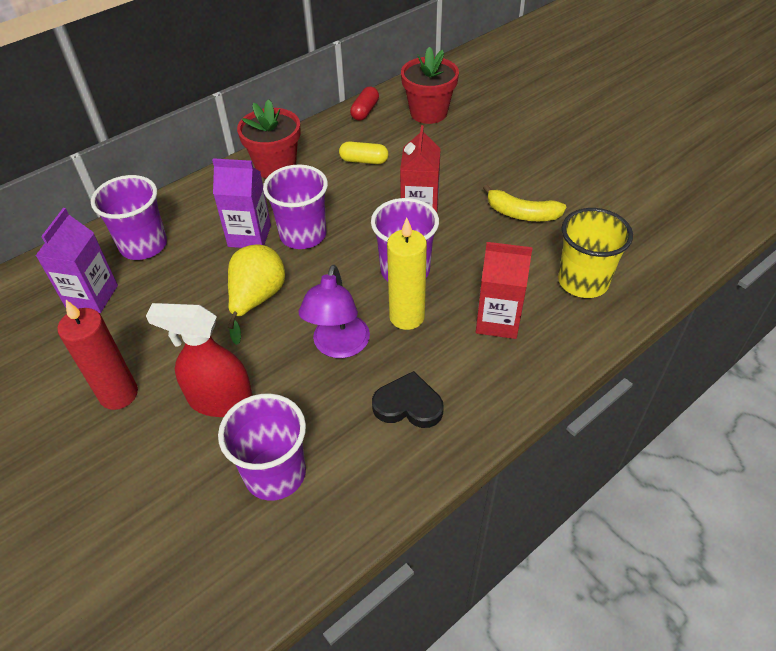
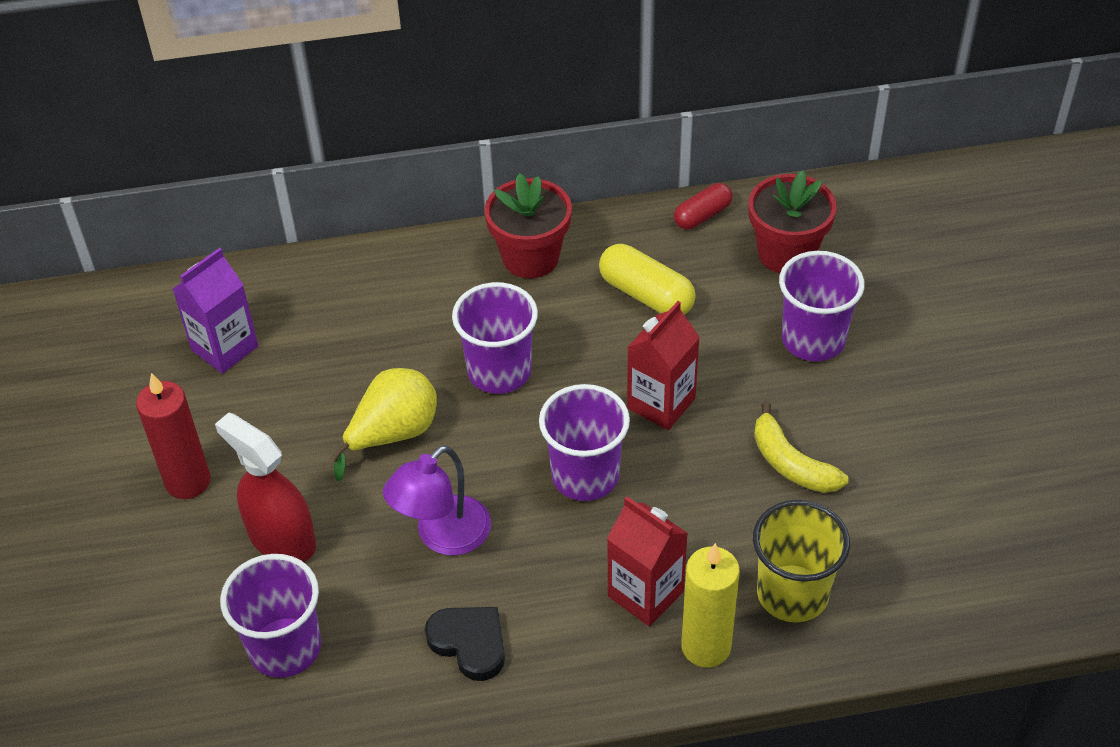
camera: 30 degrees right, 0 degrees up
(143, 245) = (314, 305): purple cup -> purple cup (813, 340)
(249, 236) = (437, 345): purple carton -> none
(364, 161) = (646, 295): yellow capsule -> yellow capsule, size x1.51
(407, 317) = (544, 537): yellow candle -> yellow candle (706, 646)

